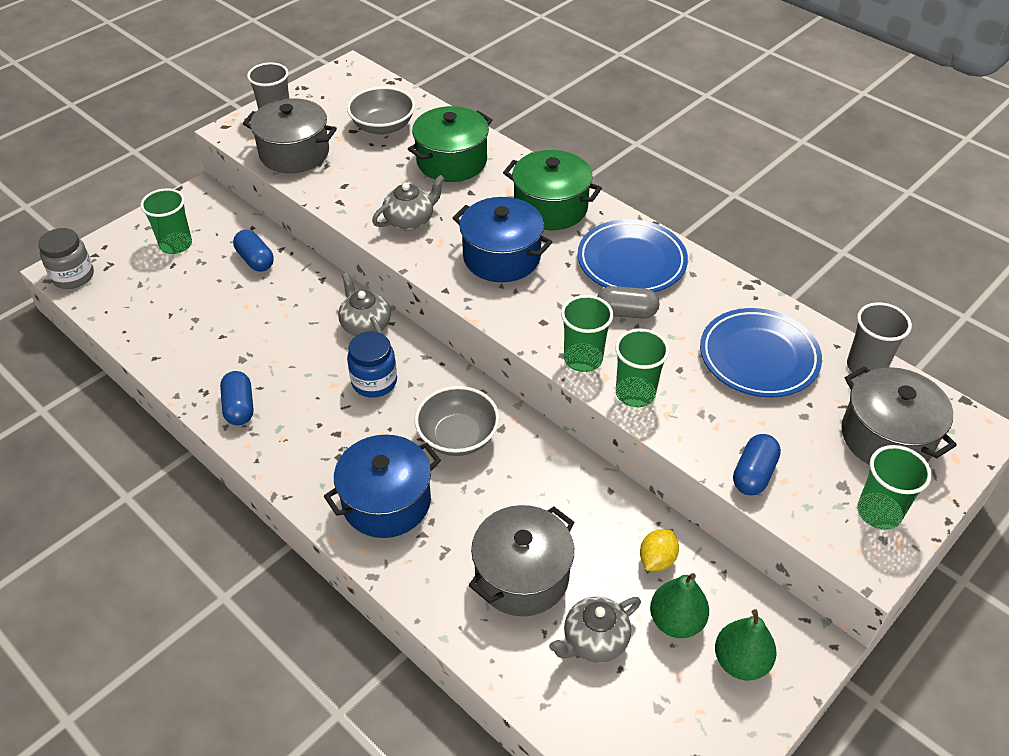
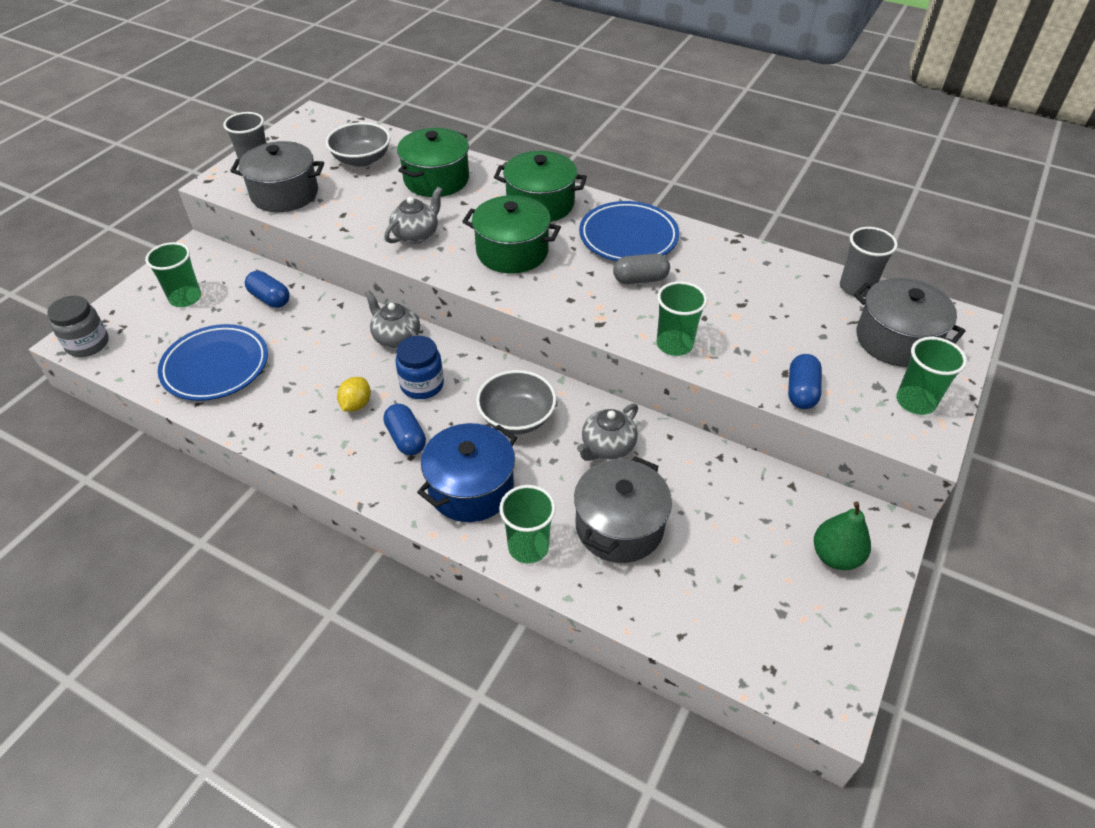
camera: 15 degrees left, 0 degrees up
(239, 407) = (299, 432): blue capsule -> blue capsule (406, 438)
(501, 257) = (512, 252): blue pot -> green pot
(583, 359) = (617, 324): green cup -> green cup (528, 547)
(594, 641) = (704, 568): grey teapot -> grey teapot (607, 447)
(657, 559) = (732, 486): yellow lemon -> yellow lemon (356, 404)
(676, 621) = (768, 535): green pear -> none
(758, 357) = (766, 296): blue plate -> blue plate (216, 367)

